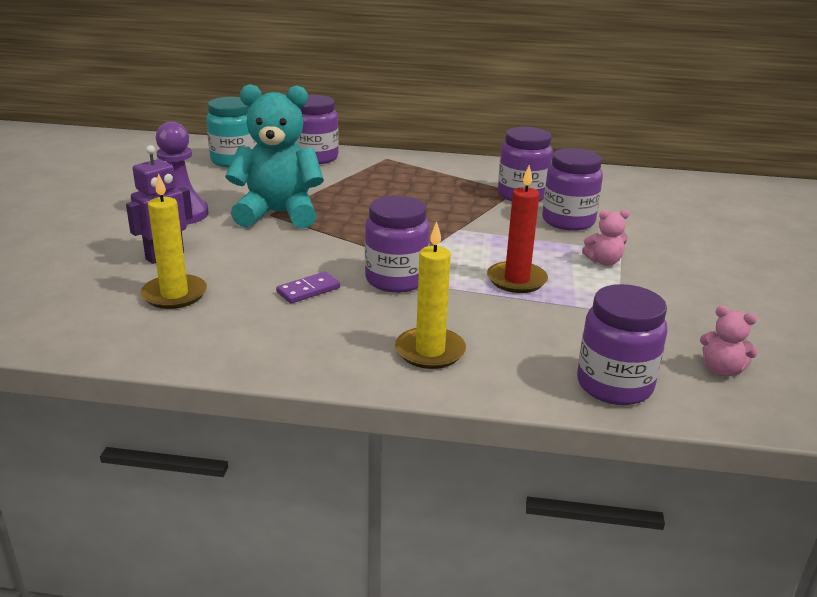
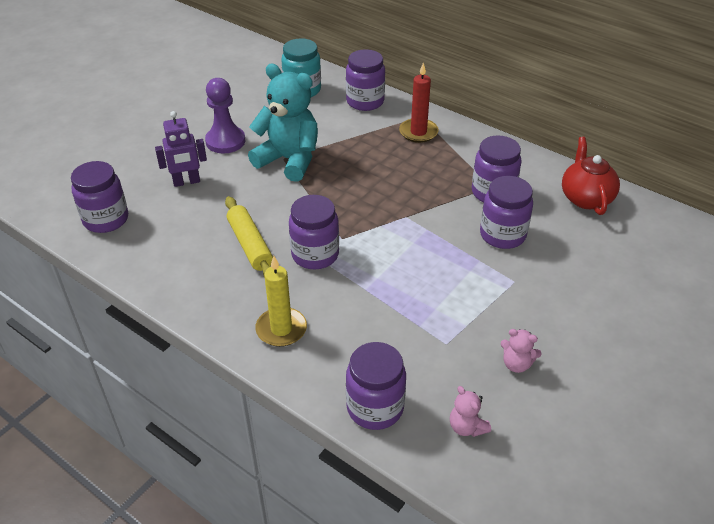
camera: 30 degrees right, 15 degrees up
(80, 314) = (106, 219): none -> purple jar
(174, 294) = (168, 220): yellow candle -> none
(308, 290) = (250, 245): purple domino -> yellow rolling pin
(516, 280) = (400, 285): red candle -> red candle (418, 132)
(604, 261) = (487, 289): pink teddy bear -> pink teddy bear (516, 364)
(607, 182) = (585, 198): none -> red teapot

